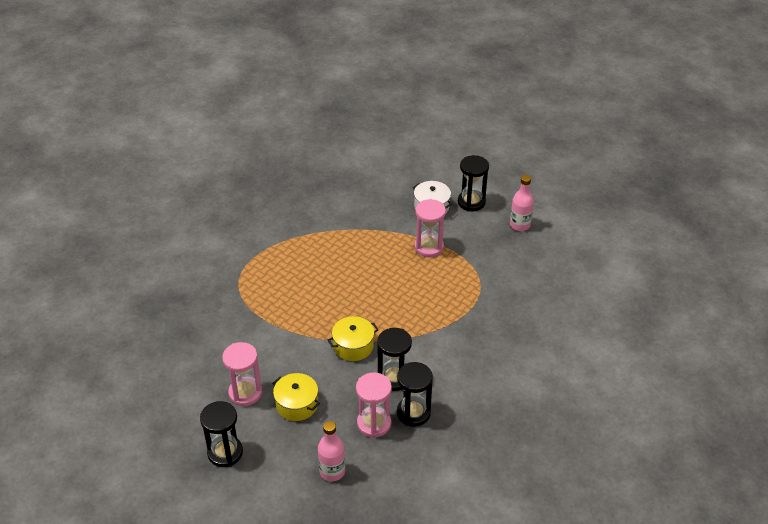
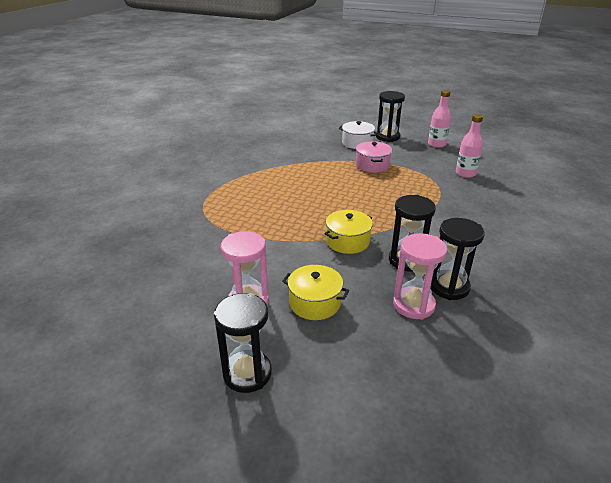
camera: 15 degrees left, 10 degrees down
(332, 471) = (397, 366): pink bottle -> pink bottle (465, 173)
(429, 247) = (372, 165): pink hourglass -> pink pot

